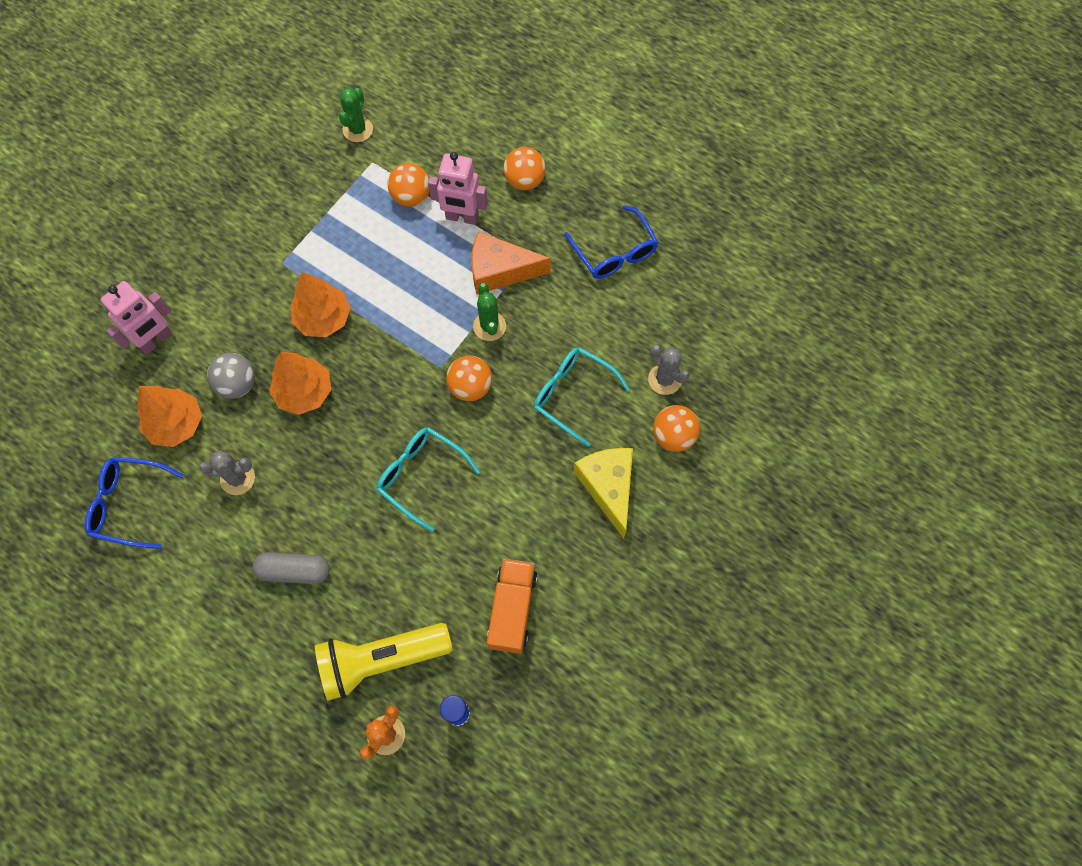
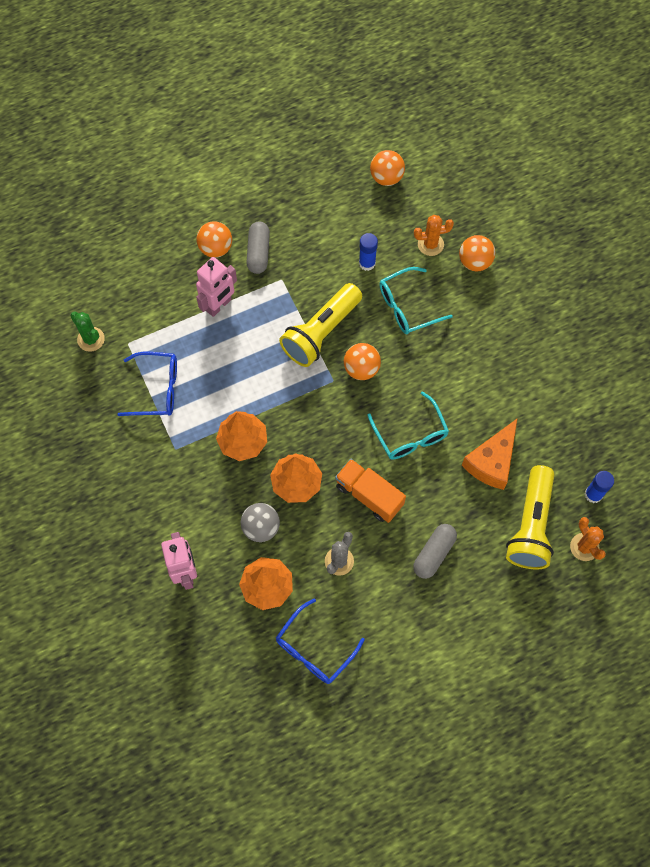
camera: 60 degrees left, 0 degrees up
(411, 197) = (178, 331): orange ball -> orange ball (386, 177)
(421, 476) = (410, 435): turquoise glasses -> turquoise glasses turned 90 degrees counterclockwise
(489, 326) = (321, 332): green cactus -> yellow flashlight
(500, 271) = (280, 302): orange cheese -> orange cheese (492, 461)
(512, 609) = (540, 424): orange truck -> orange truck (369, 495)
(545, 221) = (258, 252): none -> grey capsule
(599, 328) = (367, 263): none -> blue glue stick
(608, 487) = (488, 320): yellow cheese -> none
(614, 252) = (314, 222): blue glasses -> blue glasses (157, 389)
(664, 379) = (430, 244): grey cactus -> orange cactus

